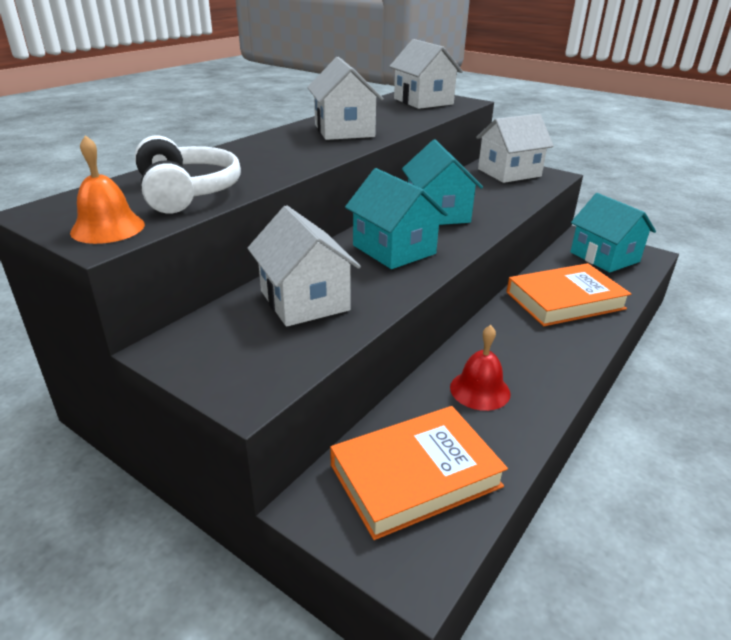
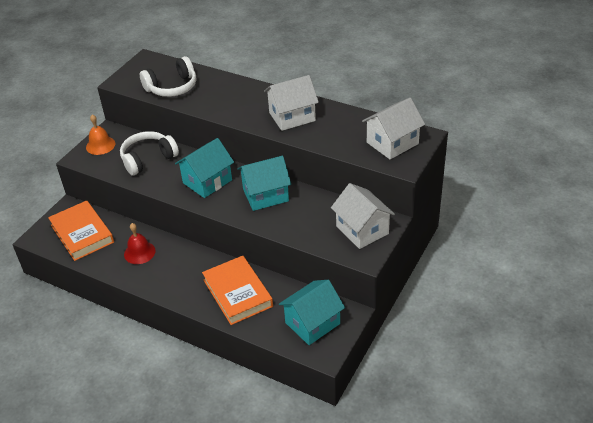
camera: 85 degrees right, 10 degrees up
(108, 228) = (130, 80): orange bell -> orange bell (100, 145)
(304, 300) = (148, 159): white house -> white headphones

